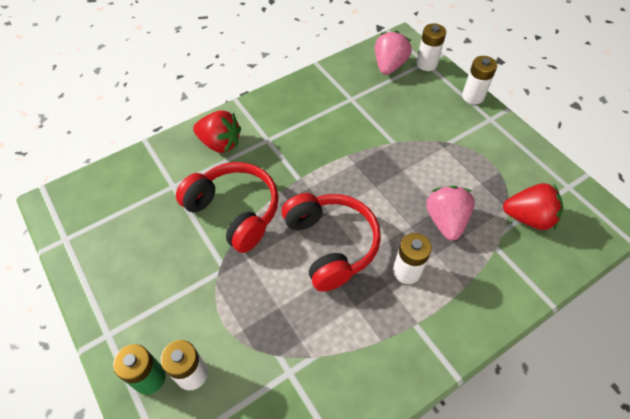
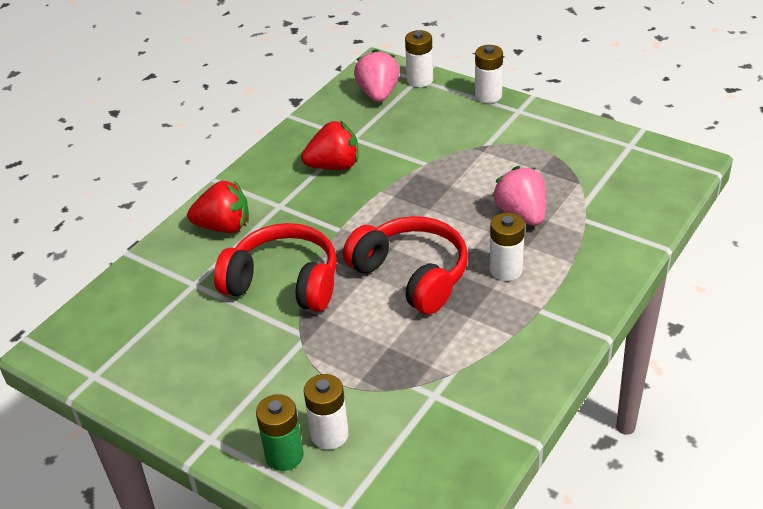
camera: 20 degrees left, 15 degrees down
(528, 217) = (603, 184): red strawberry -> red strawberry (334, 166)

